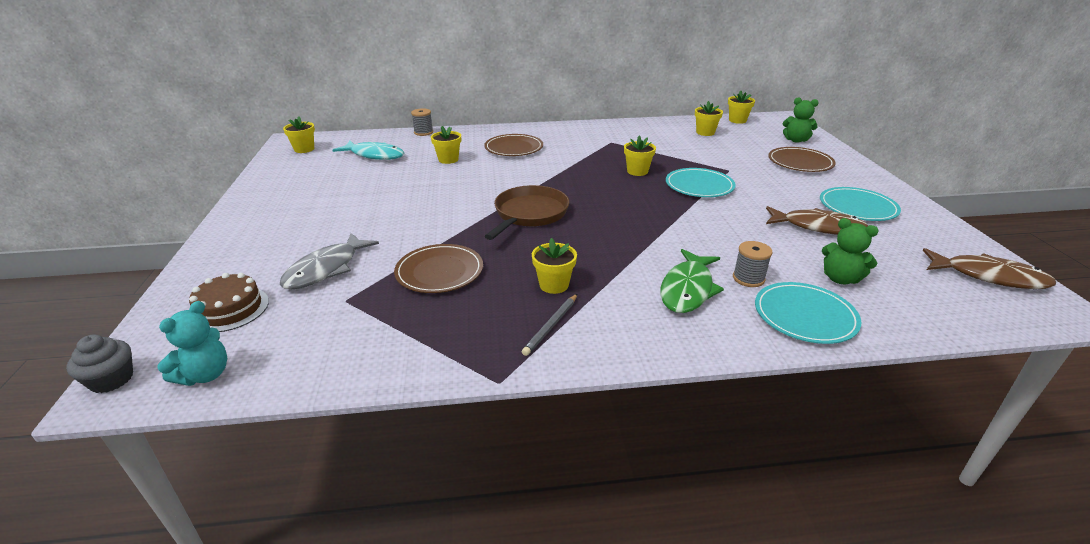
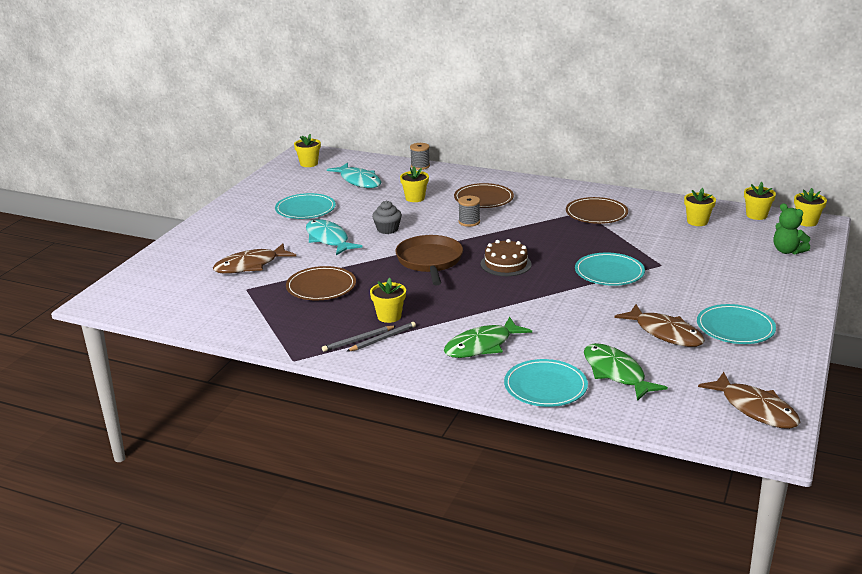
camera: 30 degrees right, 5 degrees down
(111, 379) = (97, 297): grey cupcake -> grey cupcake (387, 229)
(205, 375) = (142, 309): turquoise teddy bear -> none
(230, 309) = (177, 276): brown cake -> brown cake (506, 264)
(326, 269) = (250, 265): grey fish -> brown fish
(340, 192) = (305, 209): none -> turquoise plate
(397, 217) = (328, 239): none -> turquoise fish
(529, 214) = (430, 261): brown pan -> brown pan turned 60 degrees counterclockwise
(577, 315) = (382, 339): none -> grey pencil
(637, 171) = (569, 246): yellow flower pot -> yellow flower pot (806, 222)
(748, 278) = (540, 352): grey spool -> grey spool (469, 222)
(800, 162) = (750, 274): brown plate -> brown plate (596, 213)
(840, 279) = (616, 373): green teddy bear -> green fish

